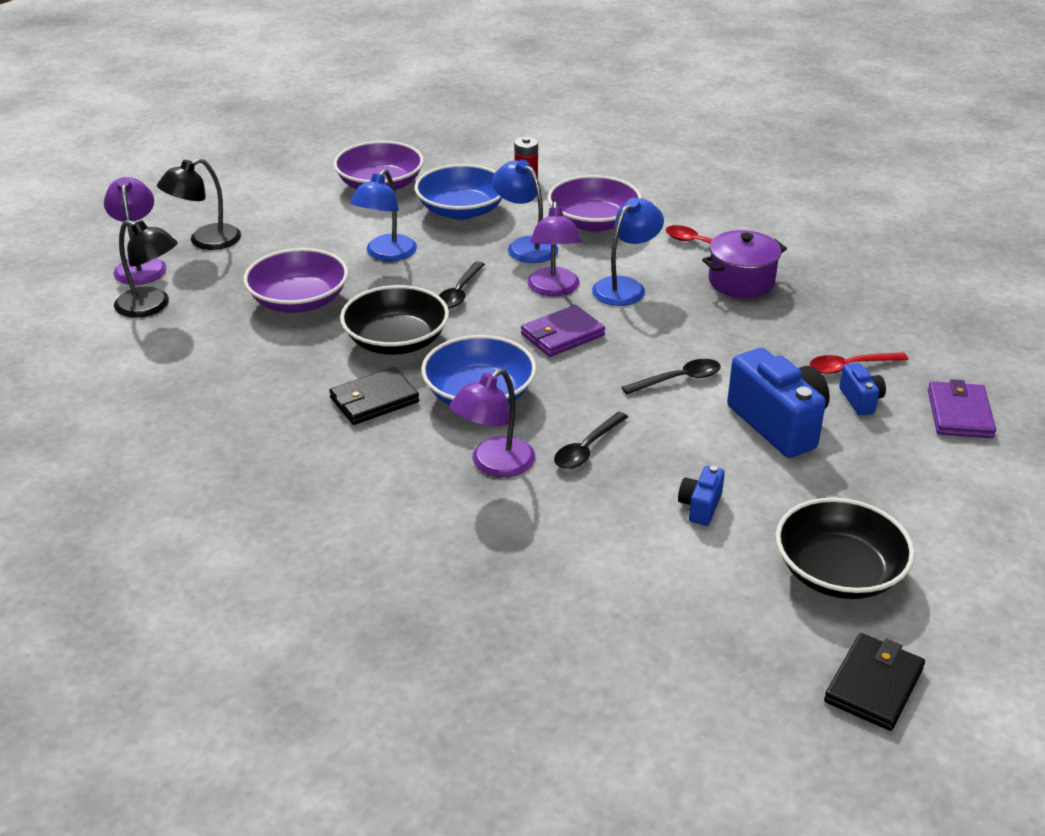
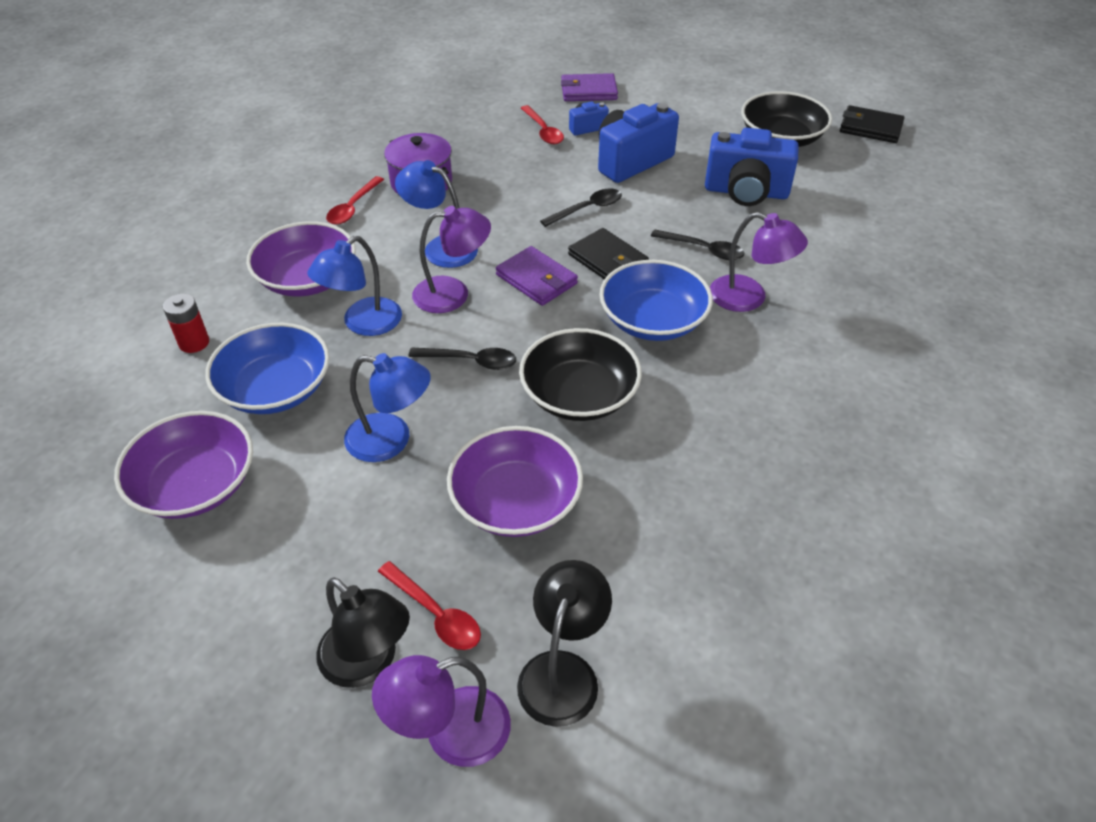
camera: 100 degrees left, 10 degrees up
(224, 265) = (436, 614): none -> red spoon
(374, 400) = (689, 392): black wallet -> black wallet (608, 260)
(679, 379) = (588, 209): black spoon -> black spoon turned 90 degrees clockwise
(700, 506) = (746, 192): blue camera -> blue camera, size x2.04

